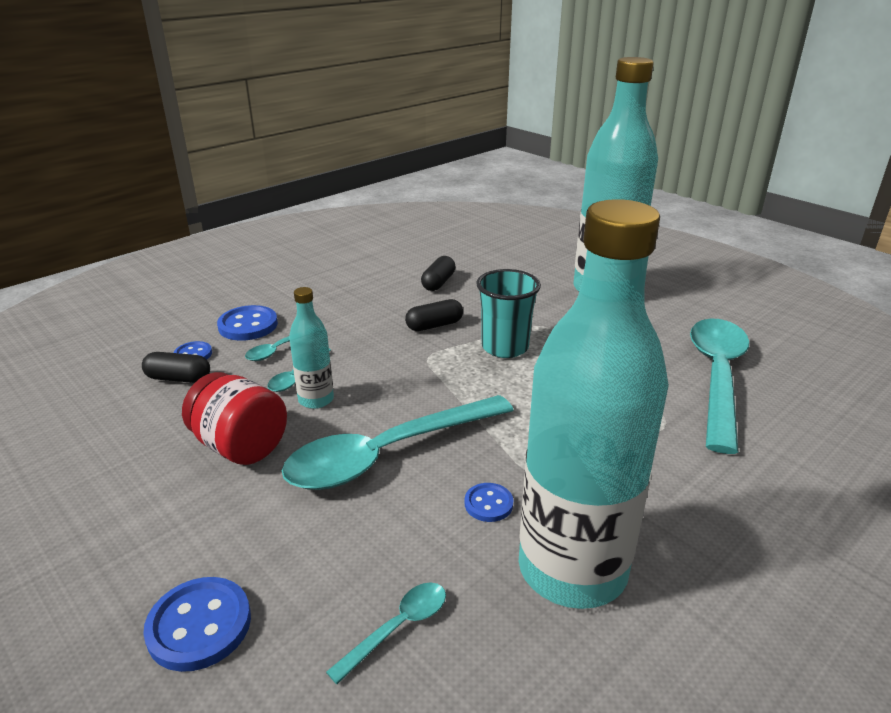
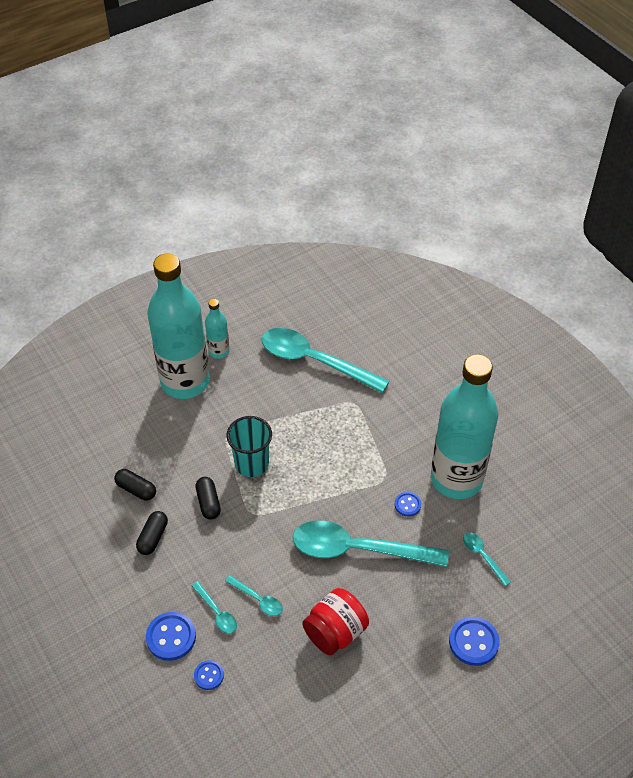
camera: 80 degrees left, 20 degrees up
(178, 378) = (243, 682): black capsule -> black capsule (153, 537)
(316, 400) = (291, 587): turquoise bottle -> turquoise bottle (219, 351)
(387, 454) = (357, 549): turquoise spoon -> turquoise spoon turned 120 degrees clockwise

